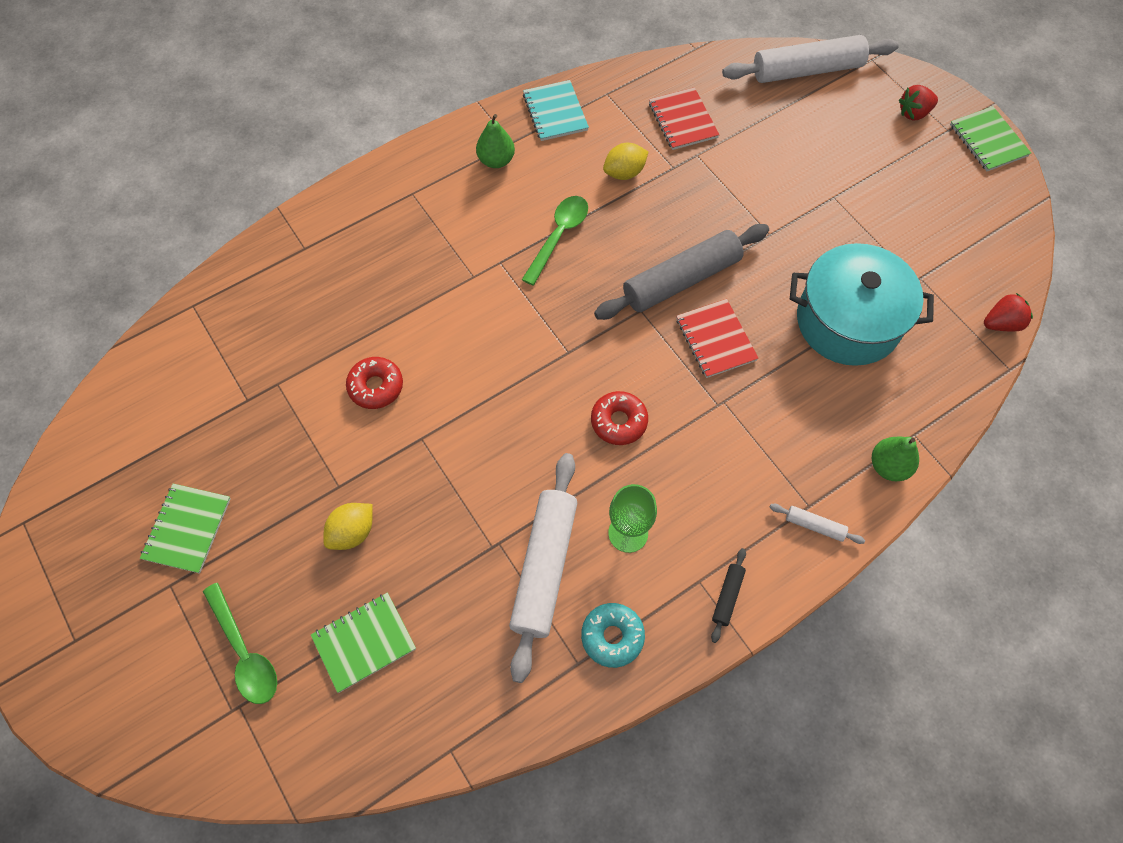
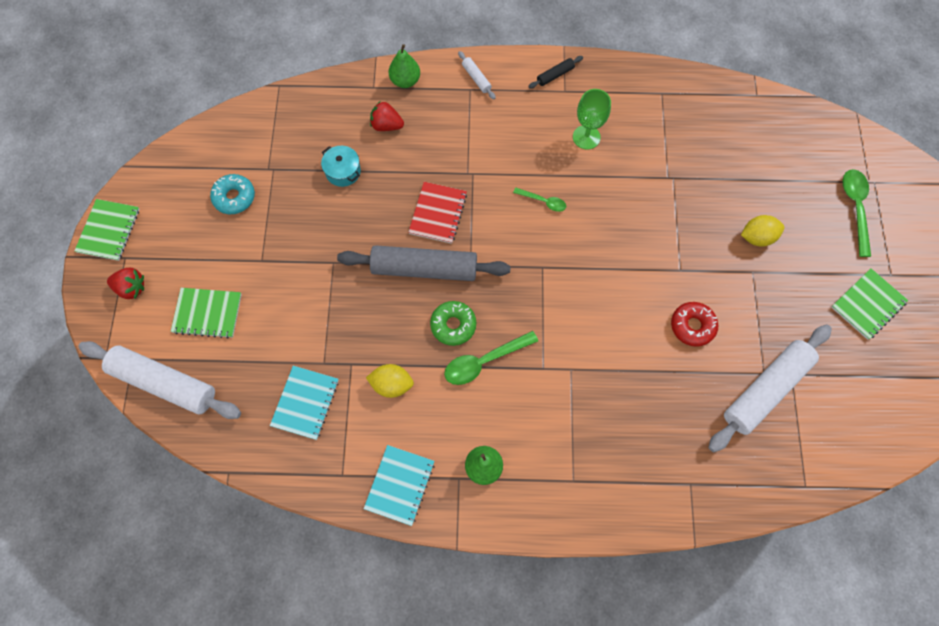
camera: 145 degrees left, 5 degrees up
(364, 642) = (779, 172): green notebook -> green notebook (207, 313)
(544, 567) = (649, 148): white rolling pin -> white rolling pin (765, 390)
(611, 248) = (453, 325): none -> green donut
(612, 637) = (634, 94): turquoise donut -> turquoise donut (234, 197)
(619, 421) = (543, 201): red donut -> green spoon
(682, 120) = (305, 403): red notebook -> turquoise notebook
(848, 321) = (343, 171): turquoise pot -> turquoise pot, size x0.43
(1001, 323) = (252, 111): red strawberry -> red strawberry (386, 125)

